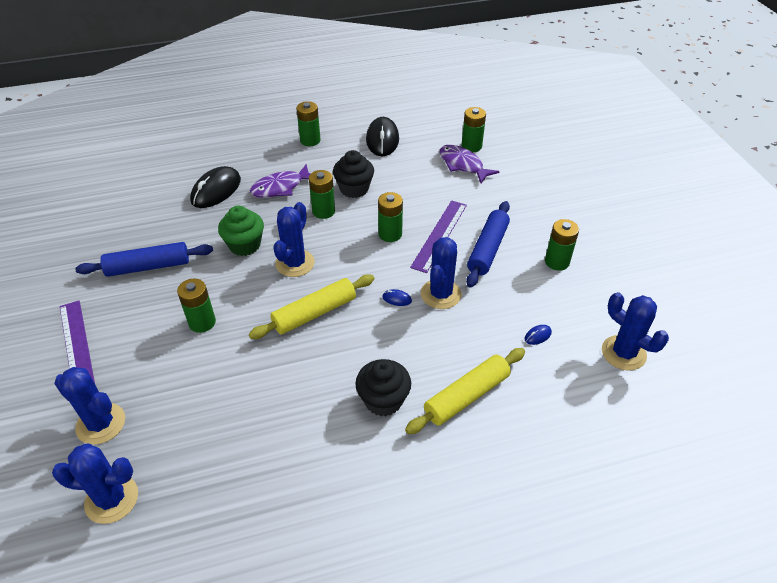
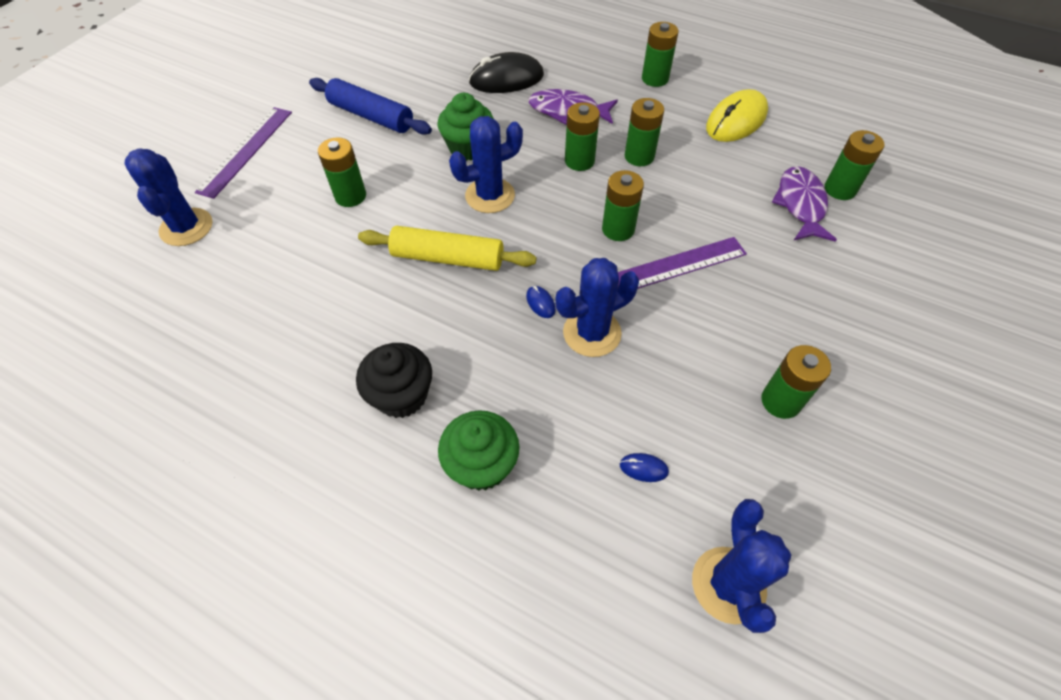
camera: 45 degrees right, 10 degrees up
(111, 499) = (121, 296): blue cactus -> none
(354, 189) = (639, 156): black cupcake -> green battery
(382, 140) = (736, 121): black mouse -> yellow mouse
(466, 396) = (481, 465): yellow rolling pin -> green cupcake
(487, 249) = (709, 322): blue rolling pin -> none

